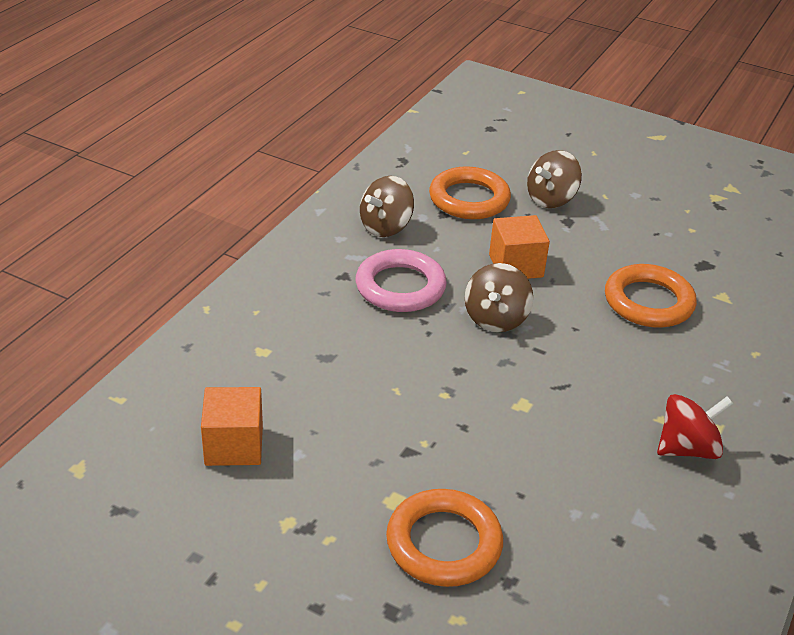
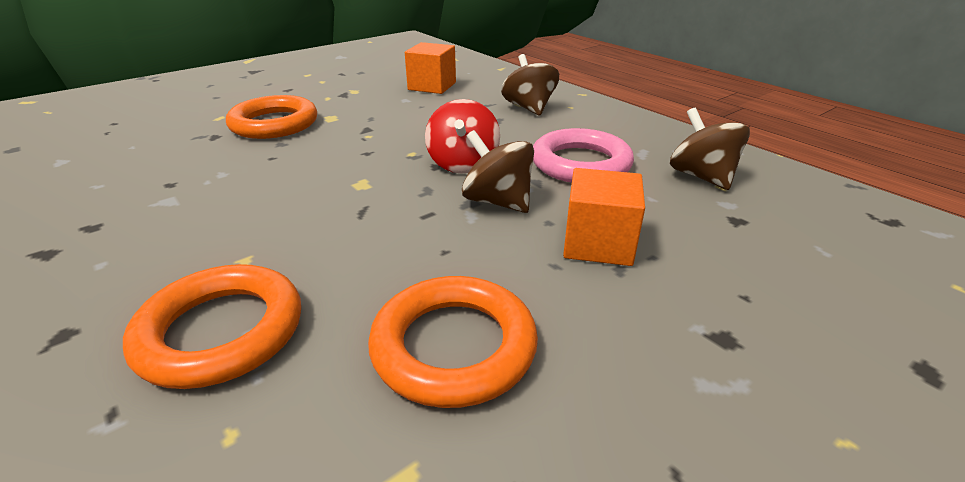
camera: 115 degrees right, 5 degrees down
(469, 199) = (784, 250): orange ring -> orange ring (221, 332)
(551, 199) = (805, 341): brown spinning top -> brown spinning top (529, 108)
(687, 448) = (186, 260): red spinning top -> red spinning top (463, 163)

